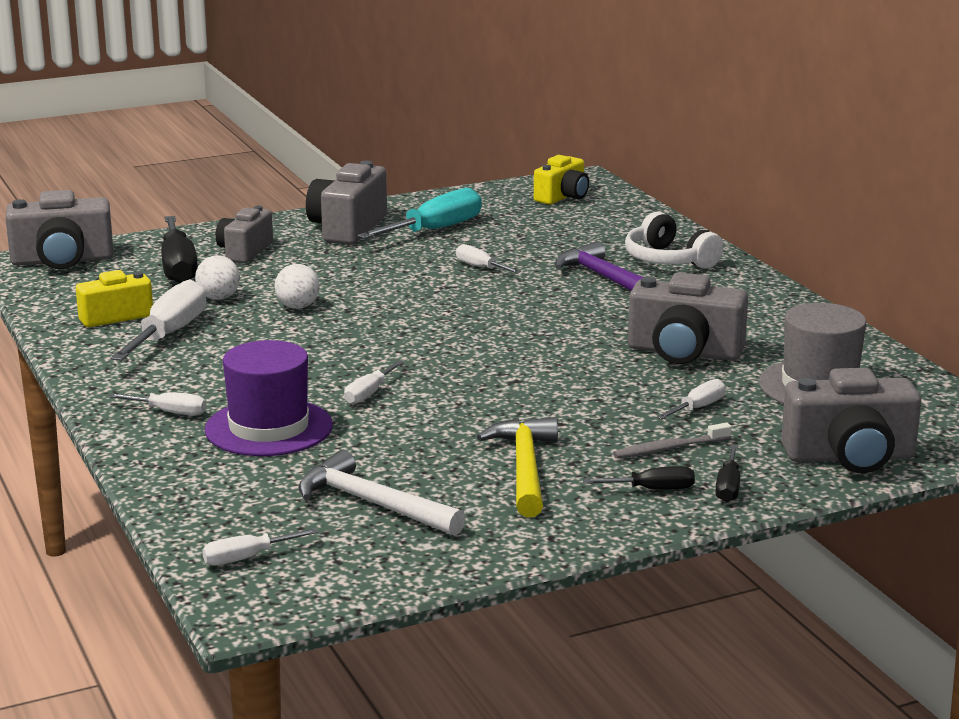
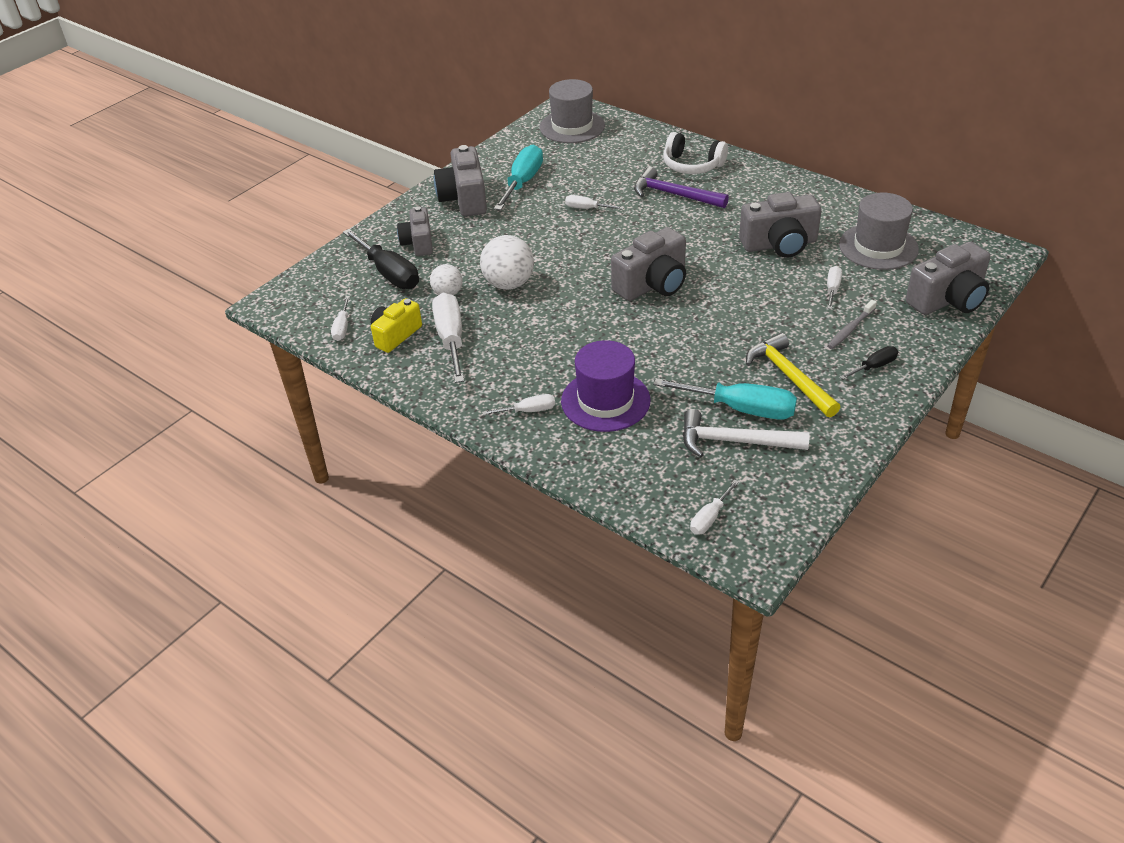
camera: 25 degrees left, 20 degrees up
(62, 261) = (299, 293): grey camera -> grey camera (652, 284)
(298, 307) = (509, 284): white ball -> white ball, size x1.66
(369, 394) = (635, 347): white screwdriver -> white screwdriver (342, 328)
(422, 479) = (741, 409): none -> turquoise screwdriver
(562, 197) = (572, 126): yellow camera -> grey hat
(728, 487) = (910, 349): black screwdriver -> none

